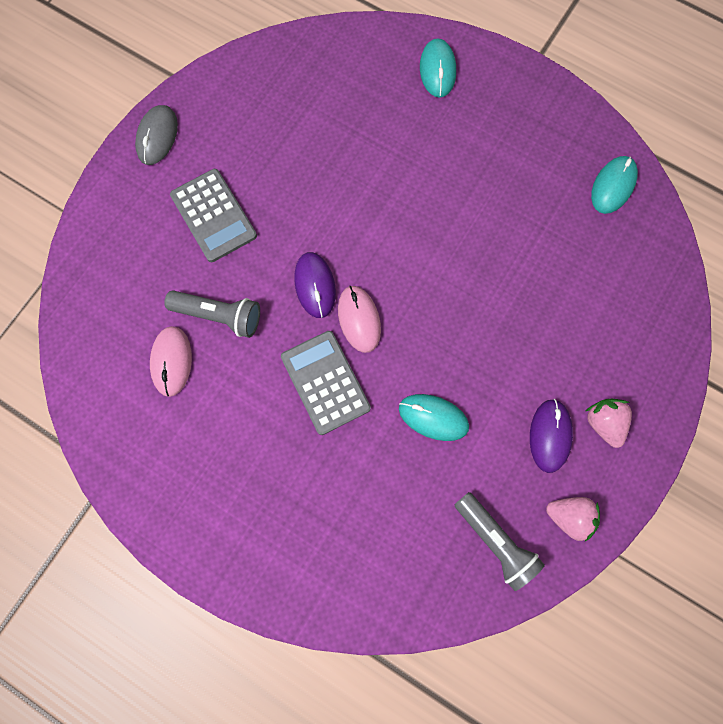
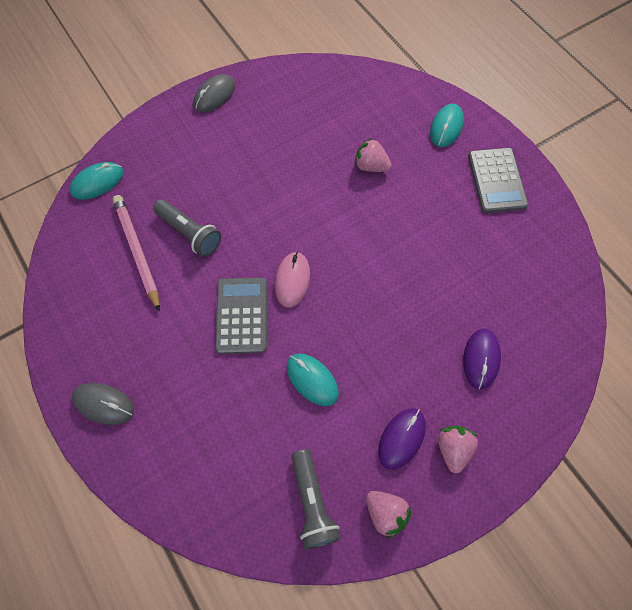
camera: 25 degrees right, 10 degrees down
(172, 361) = (137, 251): pink mouse -> pink pencil
(213, 216) = (224, 163): grey calculator -> grey calculator (496, 180)
(230, 544) = (104, 404): none -> grey mouse
(315, 286) = (272, 242): purple mouse -> purple mouse (481, 359)
(378, 151) = (371, 166): none -> pink strawberry
(613, 186) = (550, 265): turquoise mouse -> turquoise mouse (97, 182)

